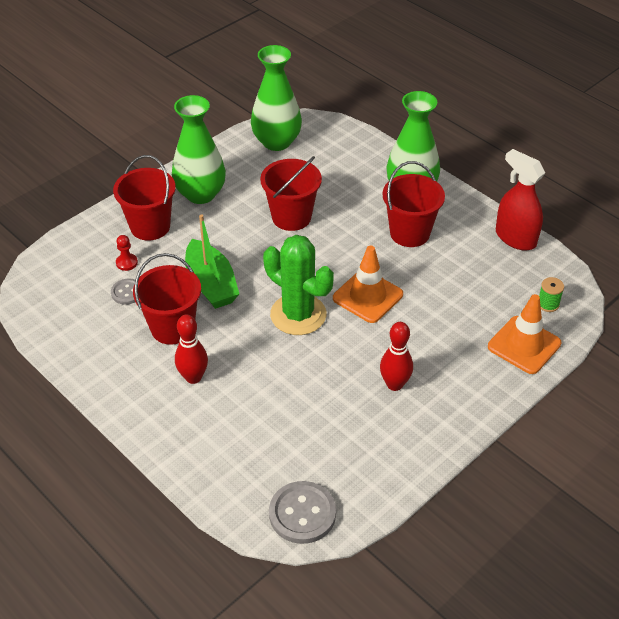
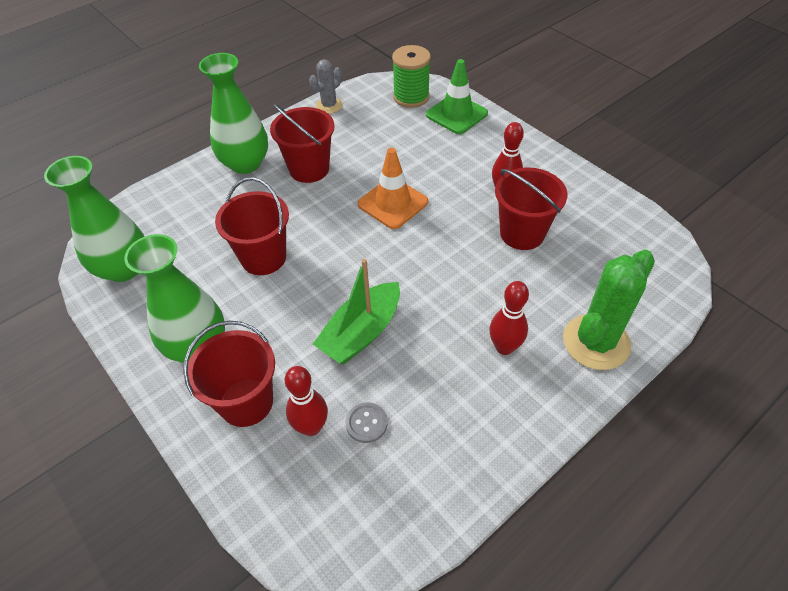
camera: 85 degrees left, 5 degrees up
(126, 263) = (311, 427): red pawn -> red bowling pin
(172, 328) = (429, 370): red bucket -> red bucket (522, 233)
(211, 284) = (361, 332): green boat -> green boat turned 150 degrees clockwise
(298, 315) = (414, 256): green cactus -> green cactus (596, 342)
(302, 514) = (659, 260): grey button -> none
(515, 238) = (329, 105): red spray bottle -> grey cactus
(524, 345) = (456, 114): orange traffic cone -> green traffic cone
(548, 304) = (411, 97): green spool -> green spool, size x1.95

